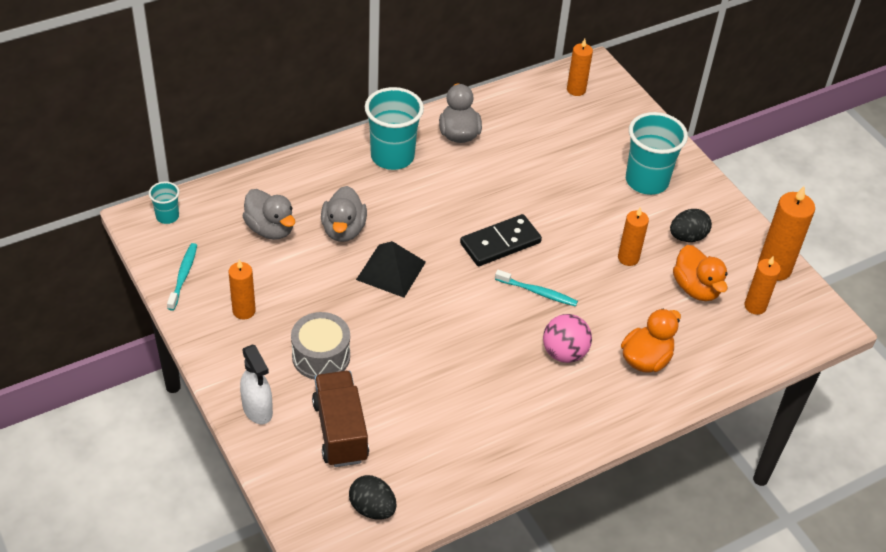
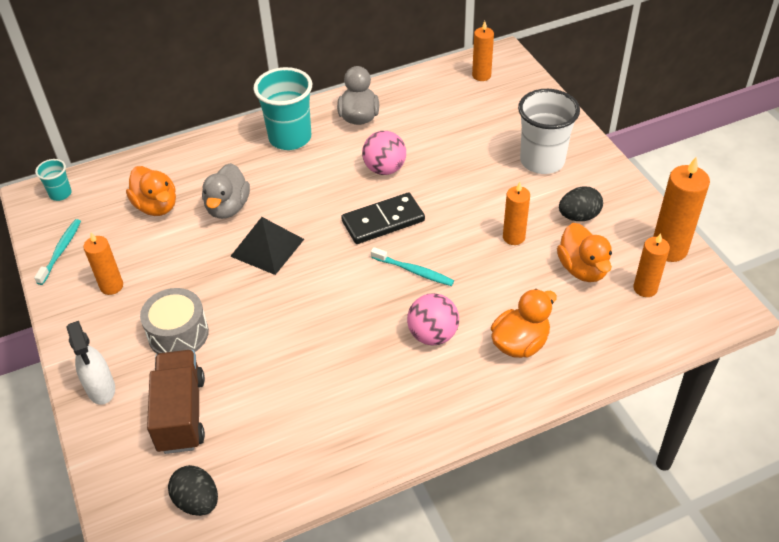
camera: 10 degrees right, 0 degrees up
(270, 229) = (156, 206): grey duck -> orange duck
(493, 189) = (384, 169): none -> pink ball
(646, 181) = (542, 161): turquoise cup -> white cup

